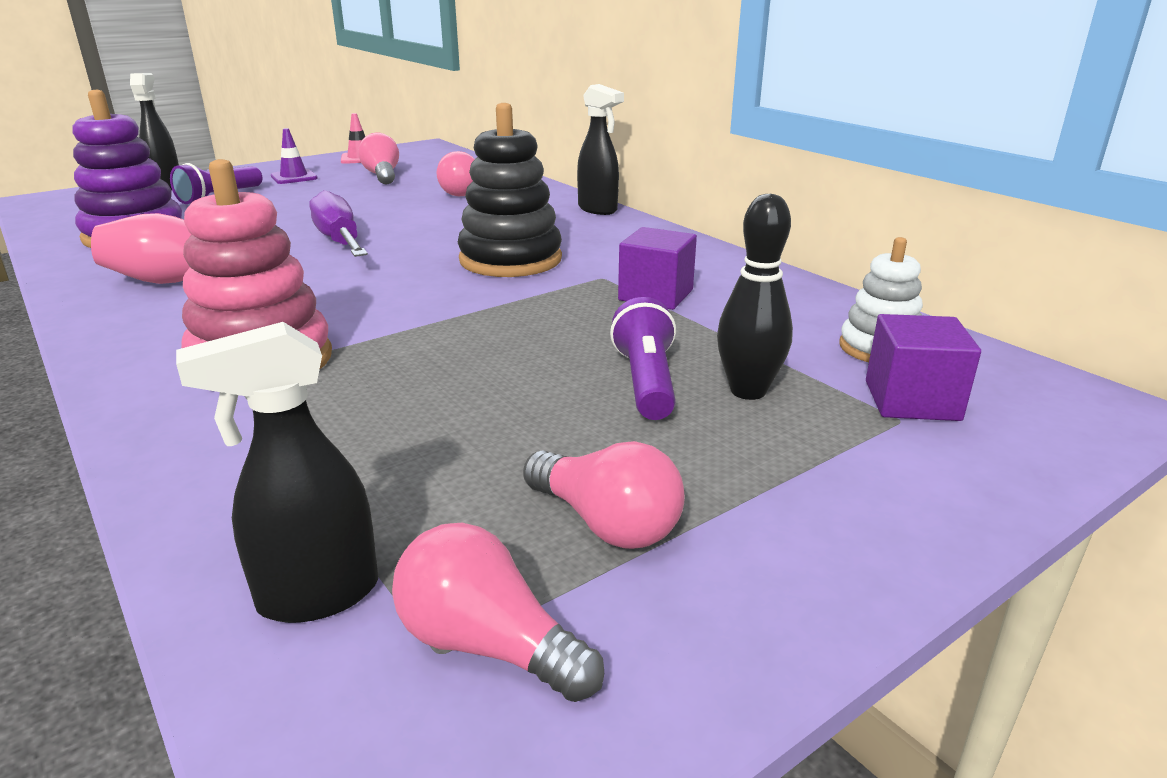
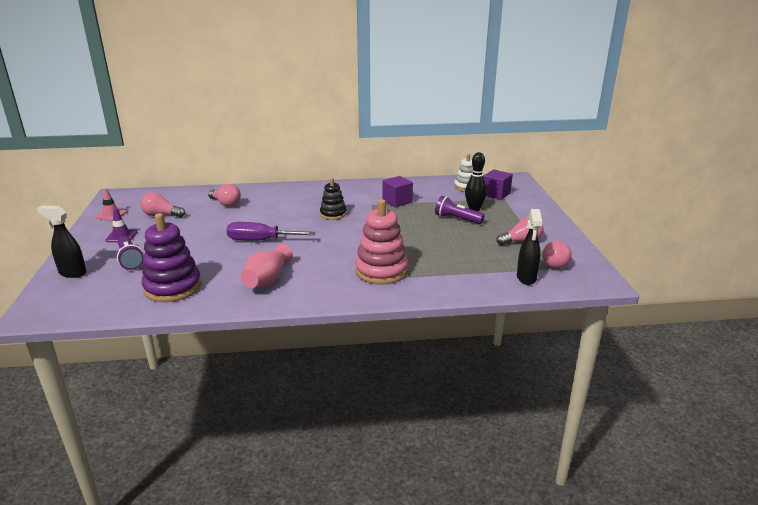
camera: 60 degrees left, 0 degrees up
(488, 645) = (555, 263): pink light bulb -> pink light bulb turned 45 degrees counterclockwise
(510, 260) = (333, 214): black stacking toy -> black stacking toy, size x0.59
(598, 209) = (295, 186): black spray bottle -> none

